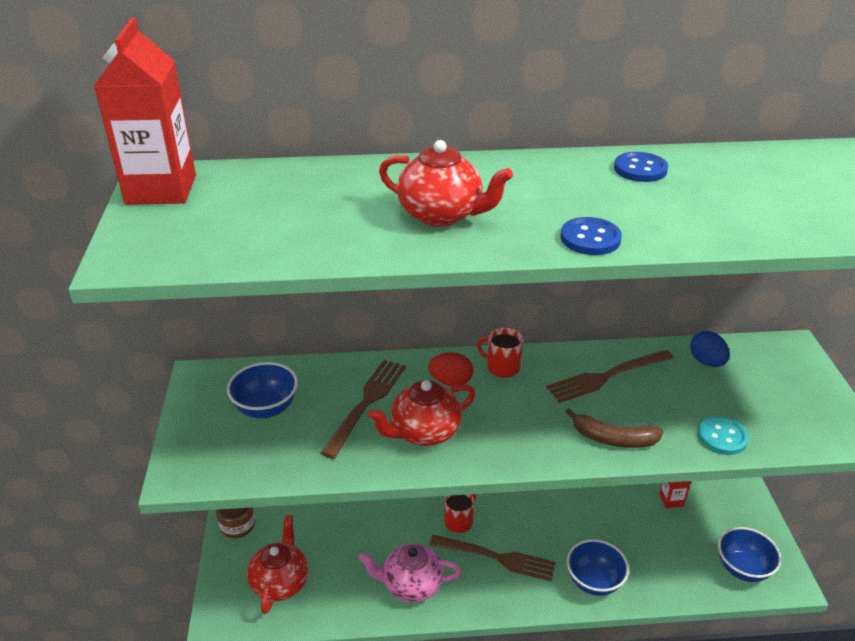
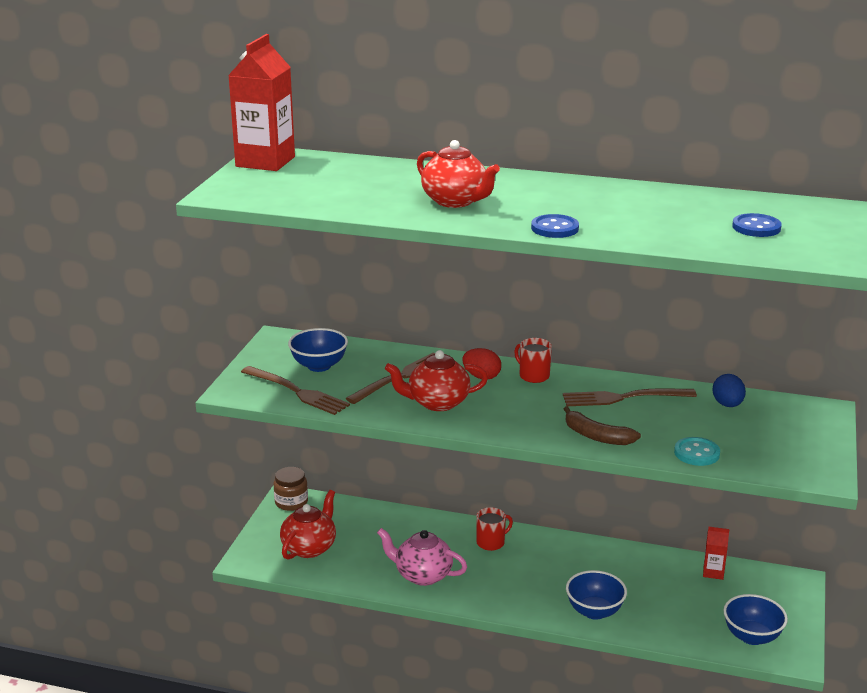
camera: 20 degrees right, 10 degrees down
(496, 558) = (511, 575): brown fork -> brown fork (297, 392)
(640, 169) = (642, 196): blue button -> blue button (756, 227)

